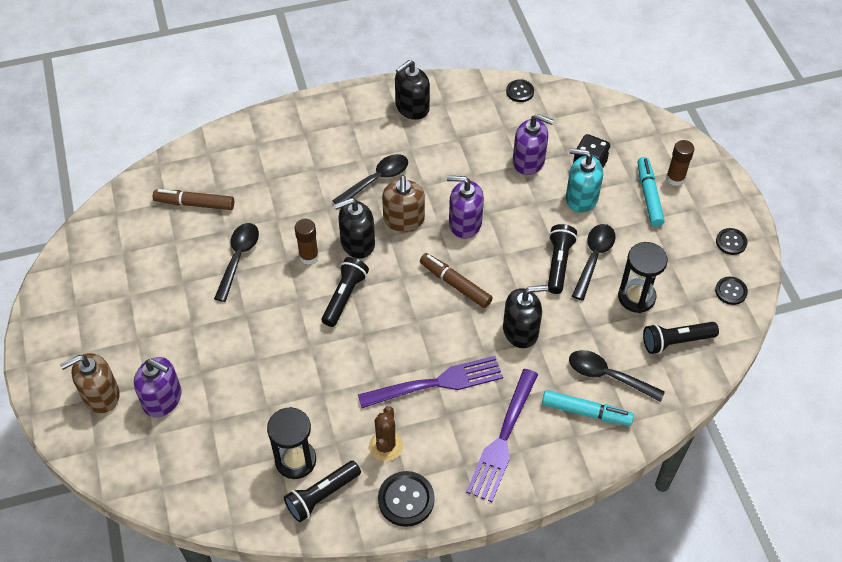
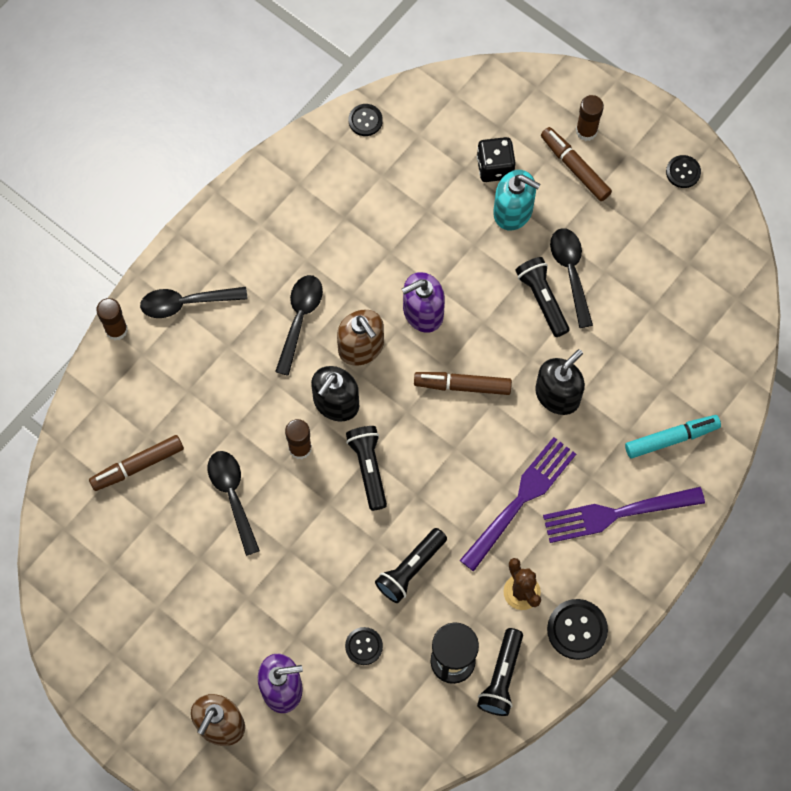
camera: 35 degrees left, 15 degrees up
(253, 120) = (116, 330): none -> brown glue stick
(412, 107) = (270, 209): black soap dispenser -> none
(503, 438) = (618, 513): purple fork -> purple fork turned 90 degrees clockwise
(528, 161) = (433, 200): purple soap dispenser -> none
(581, 198) = (513, 211): turquoise soap dispenser -> turquoise soap dispenser turned 135 degrees counterclockwise
(608, 376) = (666, 389): black spoon -> black spoon (186, 303)
(636, 297) = (637, 289): black hourglass -> none
(649, 196) = (575, 167): turquoise marker -> brown marker
(676, 341) = (702, 313): black flashlight -> black flashlight (411, 569)
(731, 291) = (716, 227): black button -> black button (364, 646)

